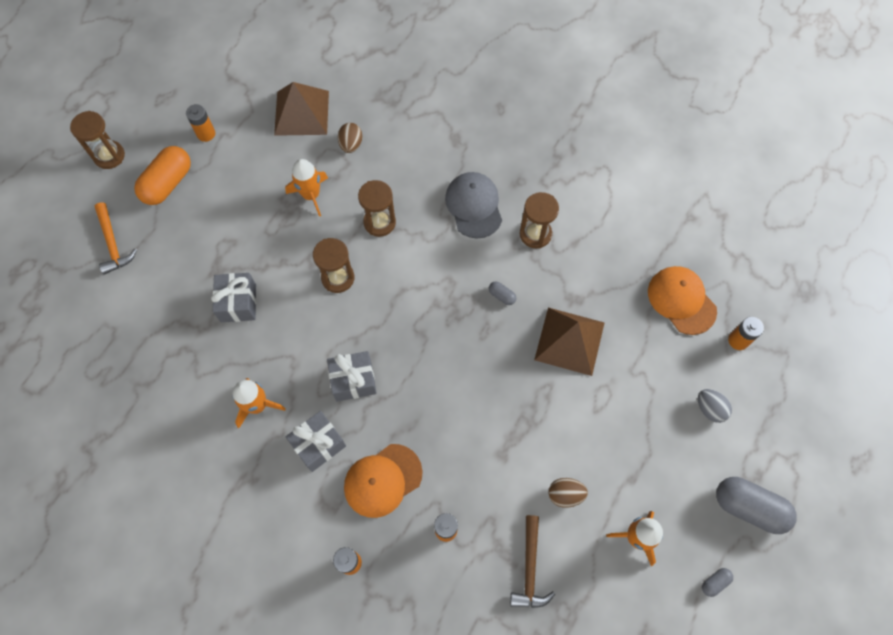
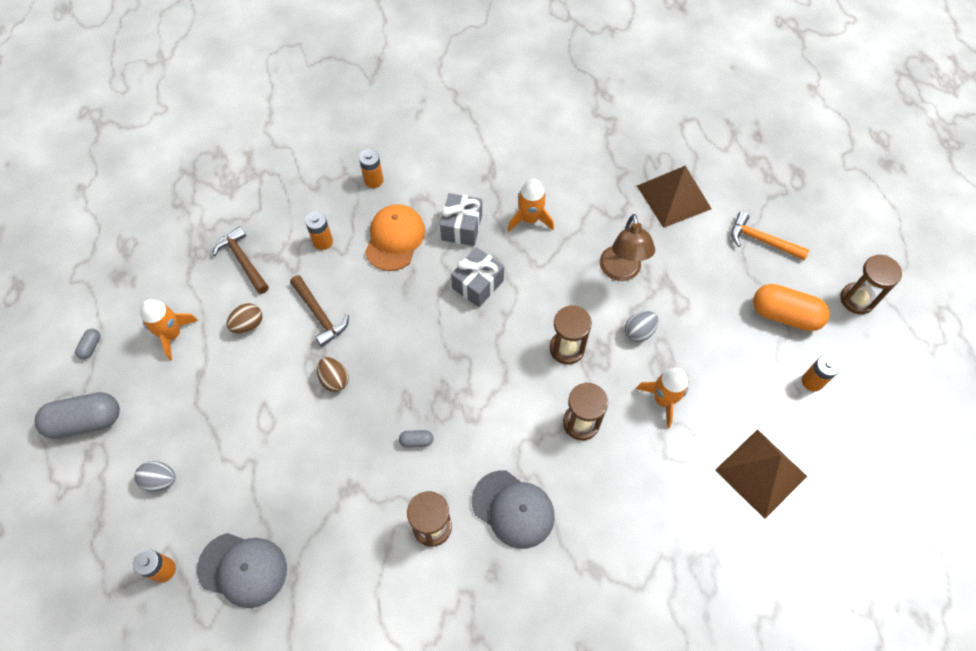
camera: 140 degrees right, 5 degrees down
(168, 183) = (784, 315): orange capsule -> orange capsule turned 60 degrees counterclockwise
(238, 303) = (621, 272): grey gift -> brown lamp
(276, 250) = (639, 332): none -> grey egg
(351, 144) = (682, 478): brown egg -> brown egg (334, 379)
(500, 456) = (319, 314): none -> brown hammer
(569, 341) = (326, 447): brown pyramid -> brown pyramid (673, 197)
(681, 300) = (243, 569): orange cap -> grey cap

